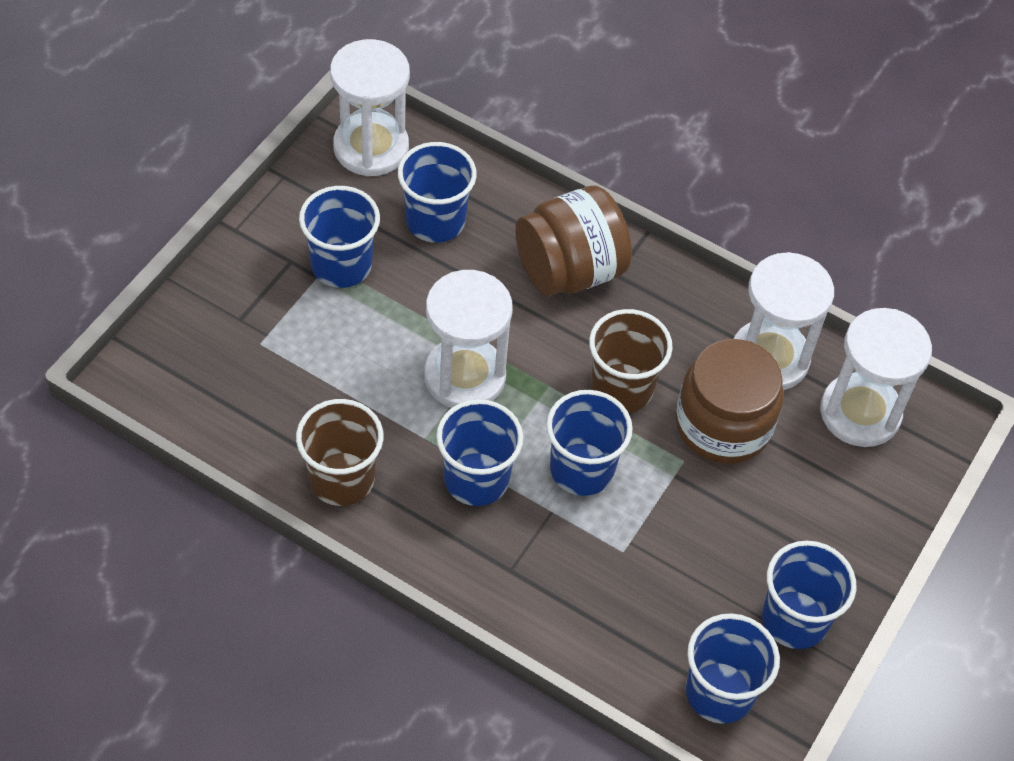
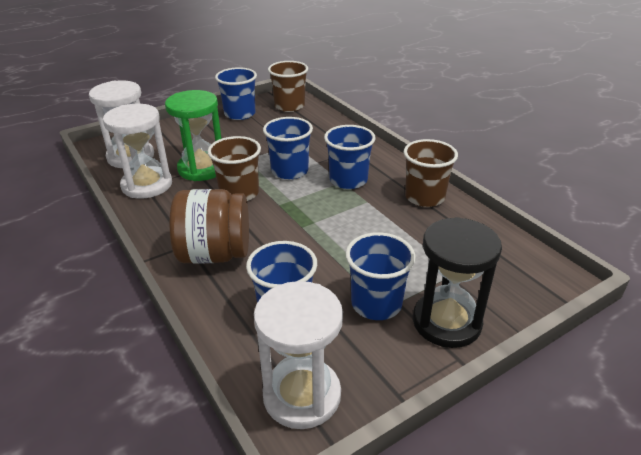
camera: 150 degrees left, 20 degrees down
(256, 267) = (446, 322): none -> black hourglass
(464, 376) = (326, 220): white hourglass -> none
(719, 692) = (289, 106): blue cup -> brown cup
(723, 425) = (202, 168): brown jar -> green hourglass

